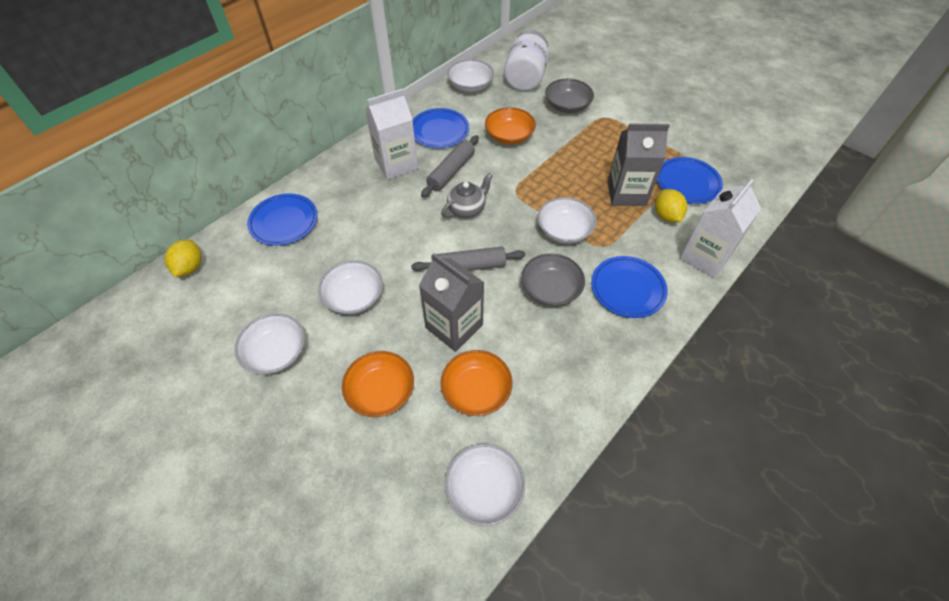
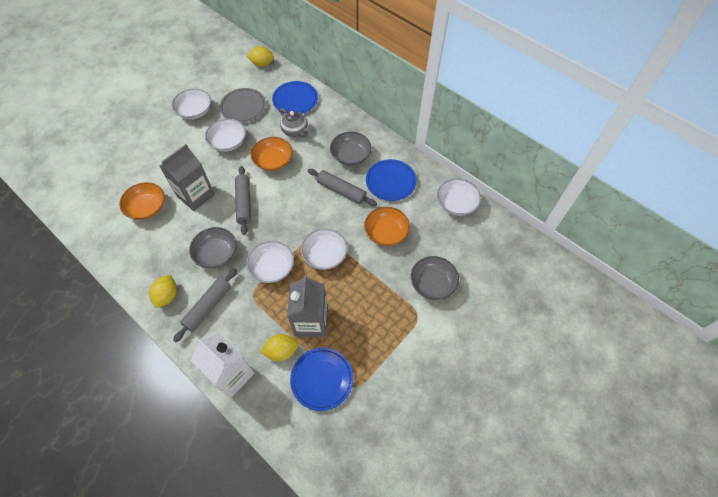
camera: 90 degrees right, 5 degrees up
(283, 284) = (243, 107): none -> grey plate
(381, 391) = (158, 160): orange bowl -> orange bowl (273, 161)
(396, 164) = (350, 155): white carton -> grey bowl
(467, 209) = (300, 202): grey teapot -> grey teapot (295, 131)
(484, 489) = (86, 211): white bowl -> white bowl (325, 255)
(525, 78) = (474, 249): white jar -> none
(621, 337) = (167, 296): none -> yellow lemon
(627, 289) = (208, 306): blue plate -> grey rolling pin

